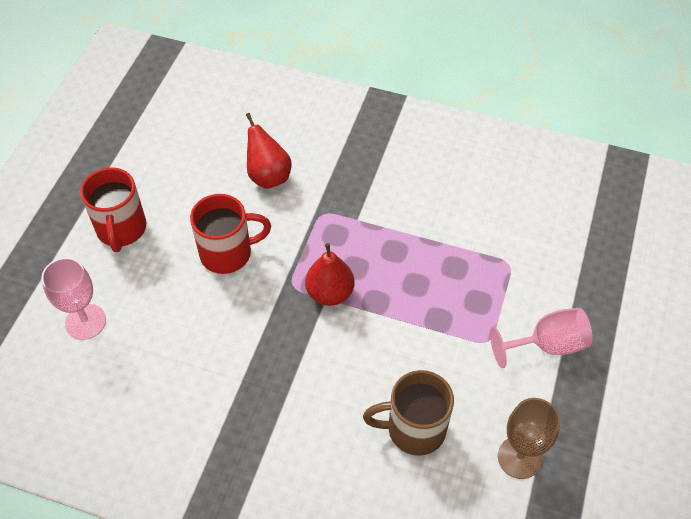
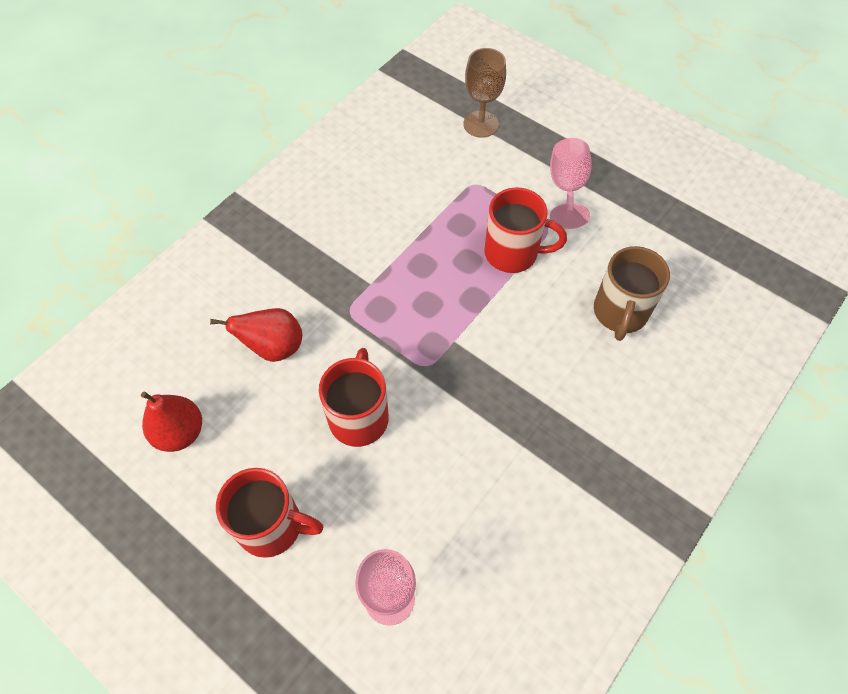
camera: 70 degrees left, 5 degrees up
(330, 293) = (449, 335): red pear -> red pear (180, 432)
(441, 318) = (513, 253): none -> red mug
(519, 457) = (667, 246): brown goblet -> brown goblet (481, 124)

